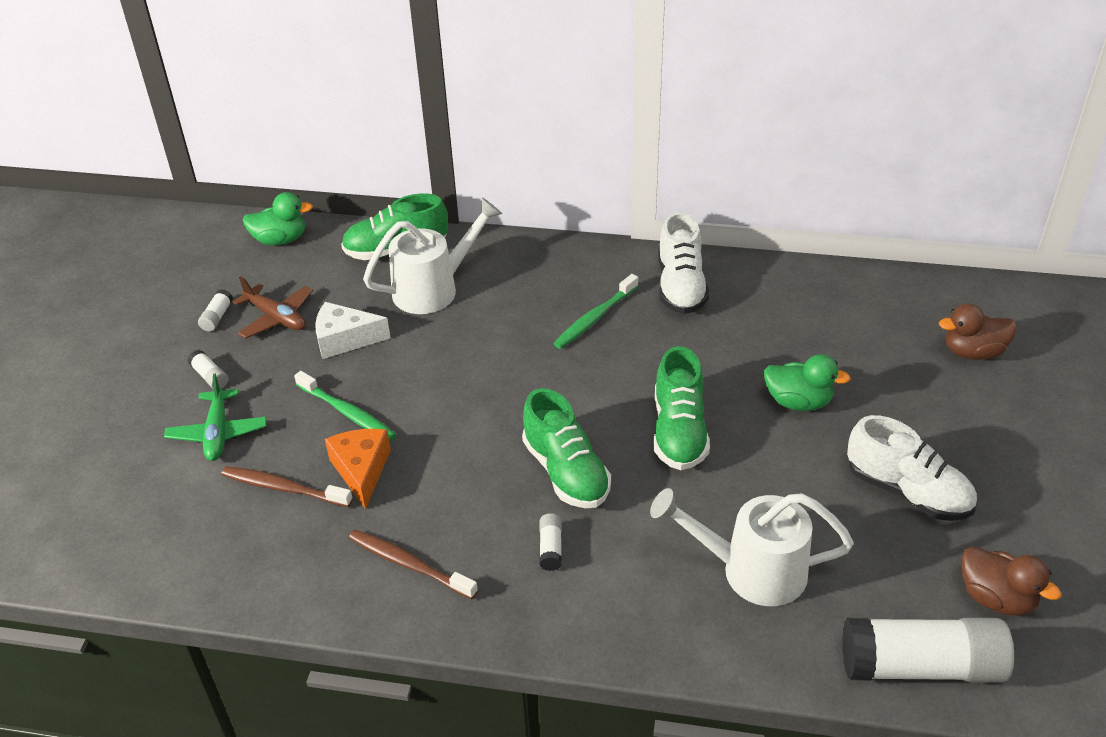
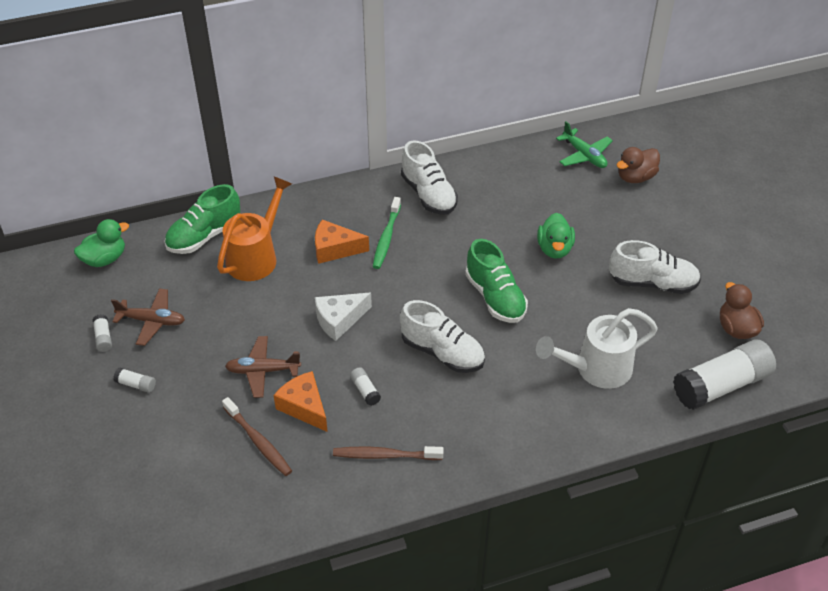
camera: 30 degrees left, 5 degrees up
(218, 433) = (177, 423): green plane -> green plane (584, 155)
(283, 488) = (258, 441): brown toothbrush -> brown toothbrush turned 120 degrees counterclockwise
(345, 339) = (218, 318): white cheese -> white cheese (339, 320)
(347, 413) = (263, 371): green toothbrush -> brown plane
(434, 289) = (256, 256): white watering can -> orange watering can
(526, 310) = (335, 249): none -> orange cheese
(550, 548) = (468, 406): white glue stick -> white glue stick (365, 390)
(566, 472) = (442, 352): green shoe -> white shoe
(798, 402) = (554, 249): green duck -> green duck turned 105 degrees clockwise
(996, 598) = (736, 328): brown duck -> brown duck turned 120 degrees counterclockwise

